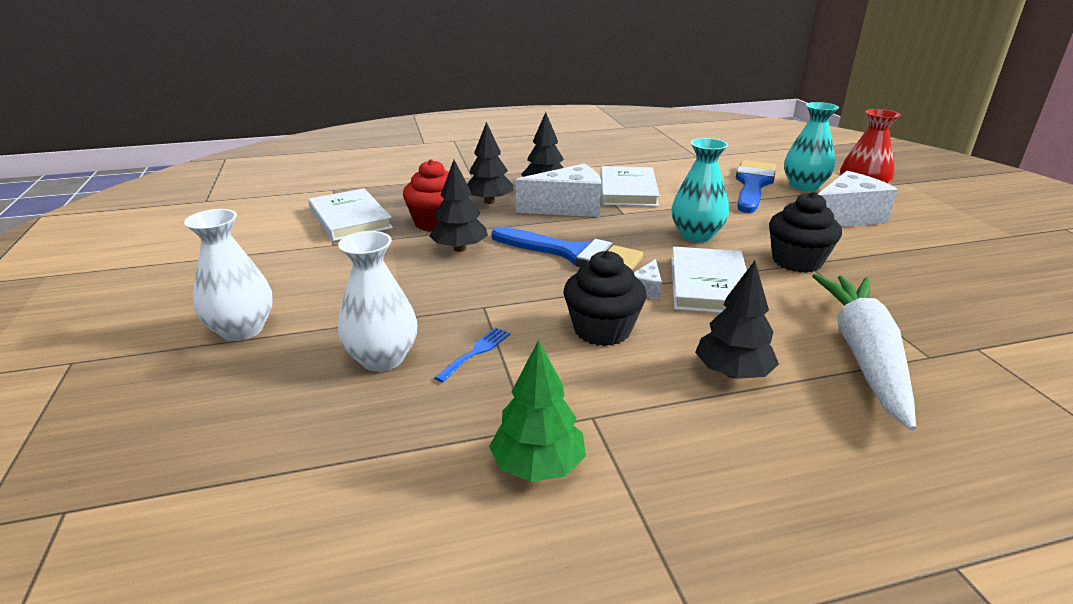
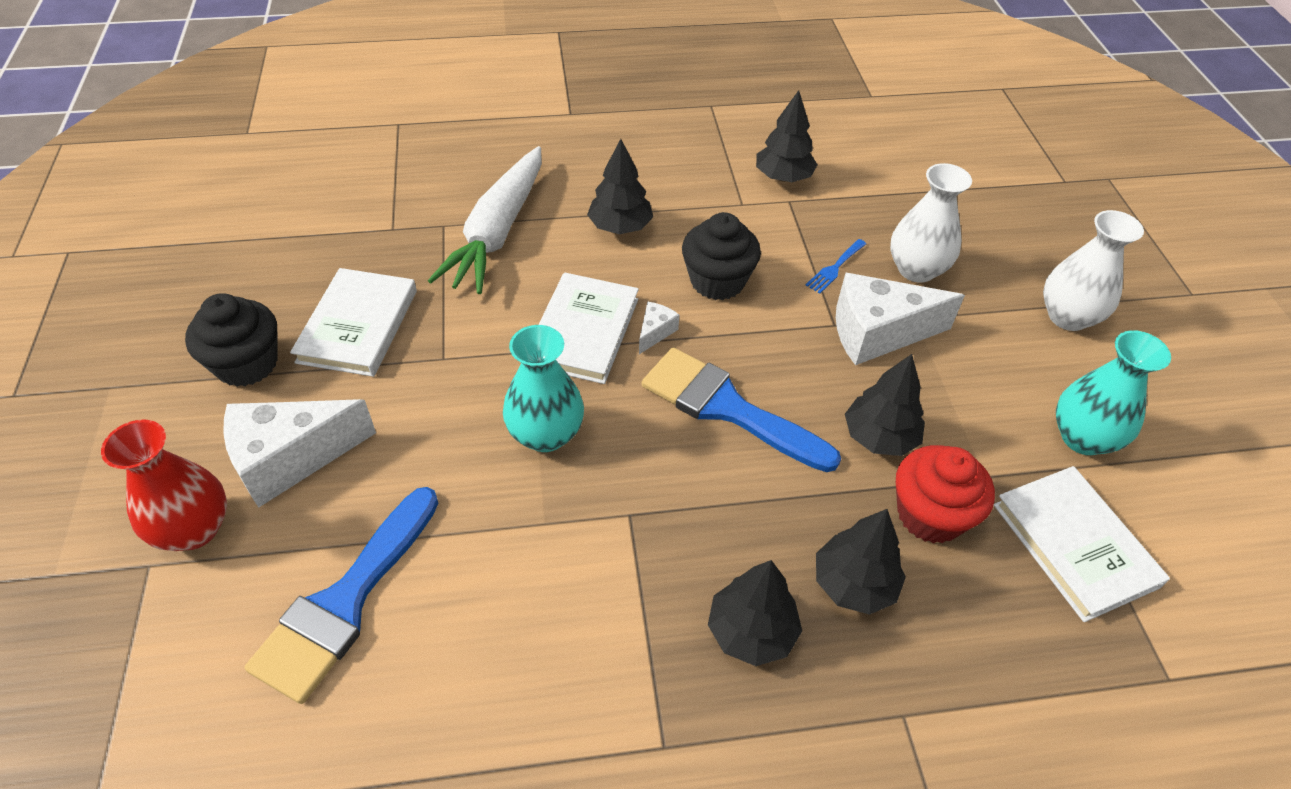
camera: 175 degrees left, 20 degrees up
(538, 465) = (783, 177): green tree -> black tree
(568, 207) = (717, 543): white cheese -> white cheese (878, 333)
(628, 190) = (595, 602): white book -> white book (358, 326)
(797, 261) = (451, 362): black cupcake -> black cupcake (247, 364)
(804, 186) = (257, 581): turquoise vase -> turquoise vase (1083, 438)

